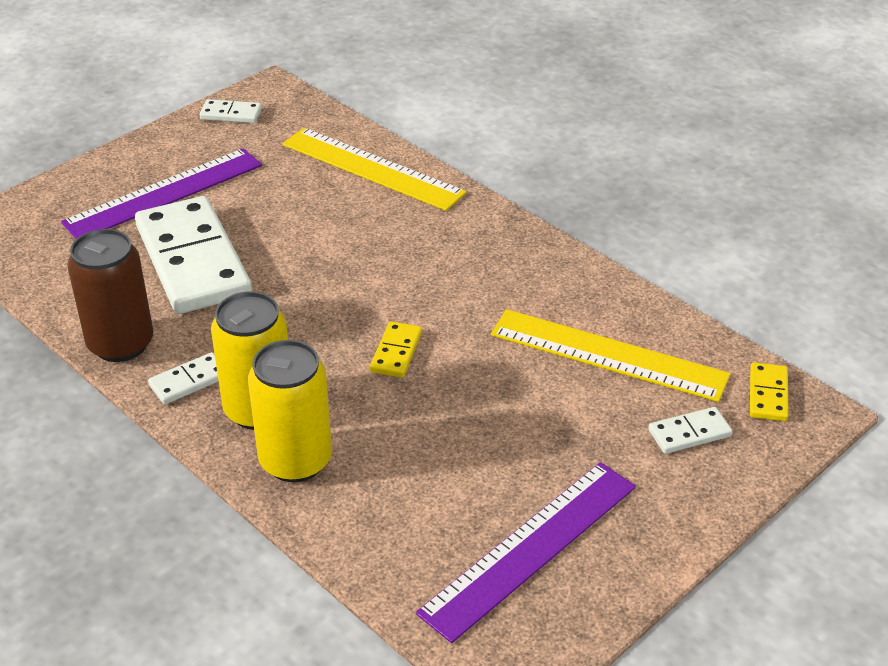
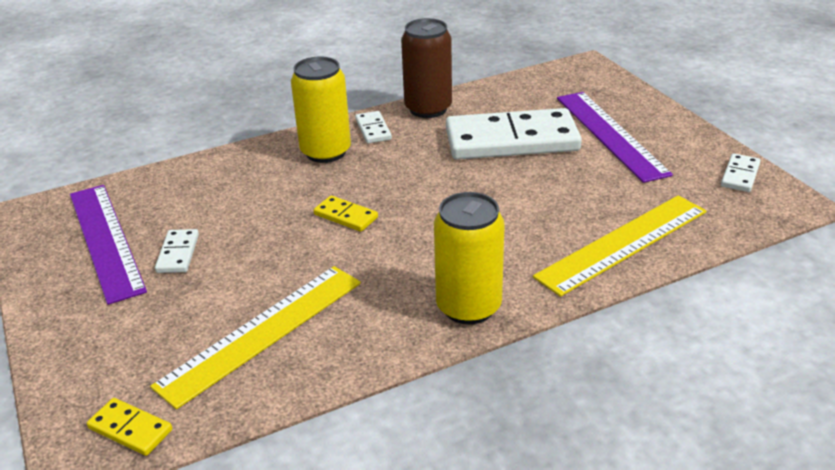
camera: 110 degrees right, 5 degrees down
(295, 460) = (267, 160): yellow can -> yellow can (468, 307)
(689, 433) = (132, 355): white domino -> white domino (178, 253)

